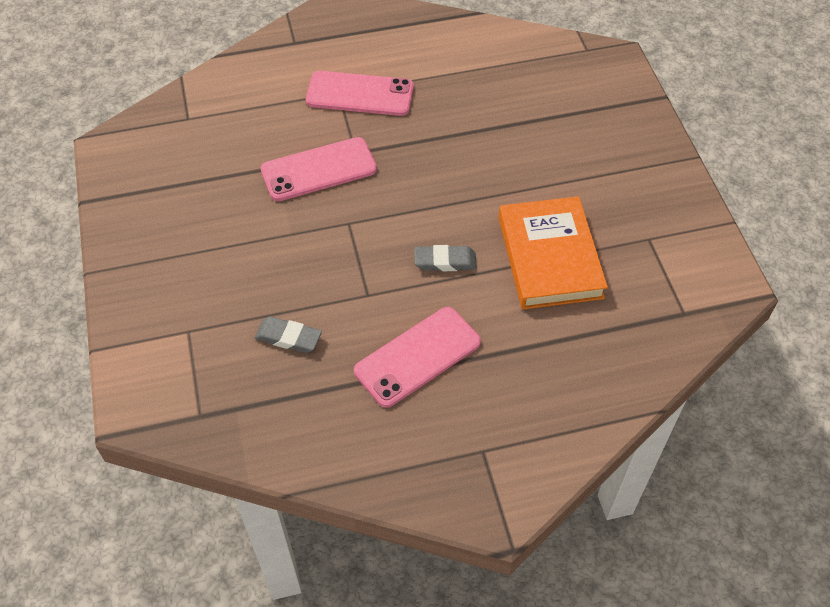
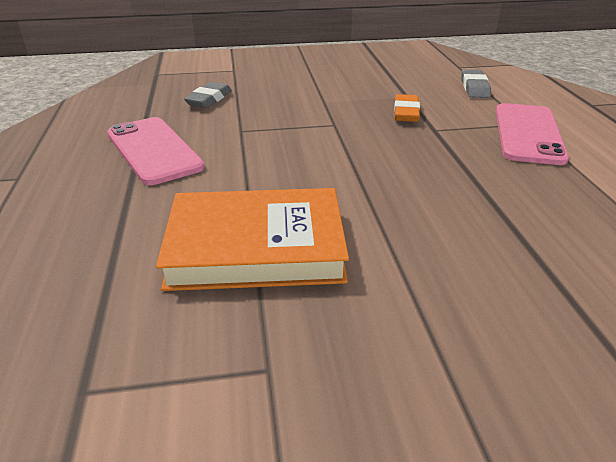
camera: 95 degrees right, 20 degrees down
(318, 169) = (406, 112): pink phone -> orange eraser
(445, 261) = (271, 171): grey eraser -> grey eraser (474, 88)

